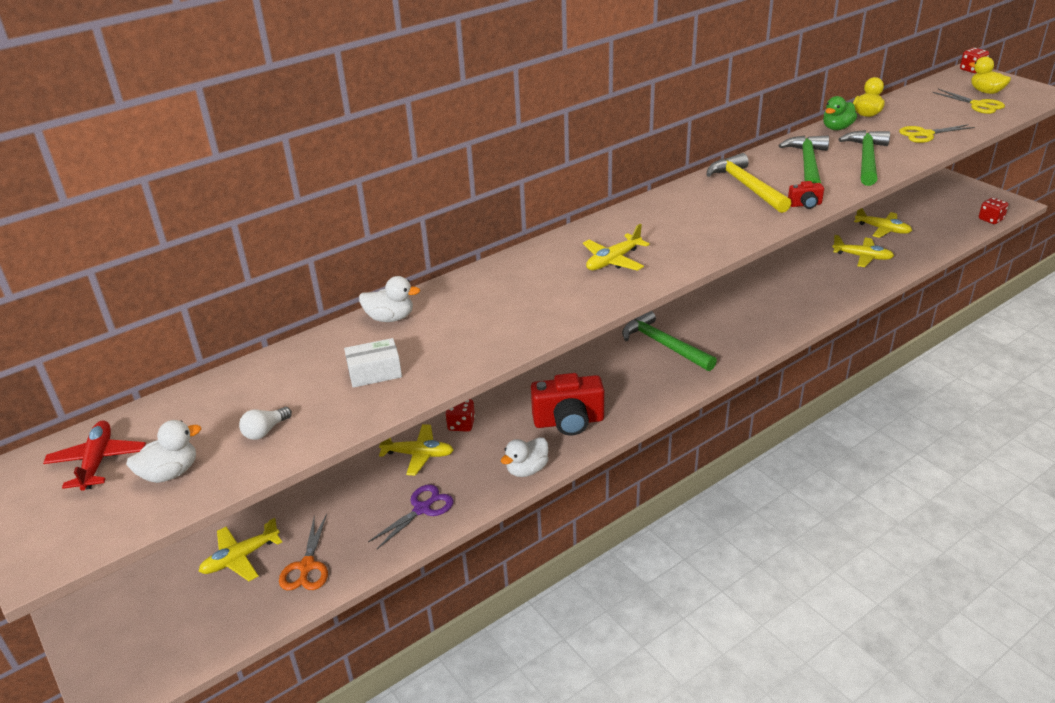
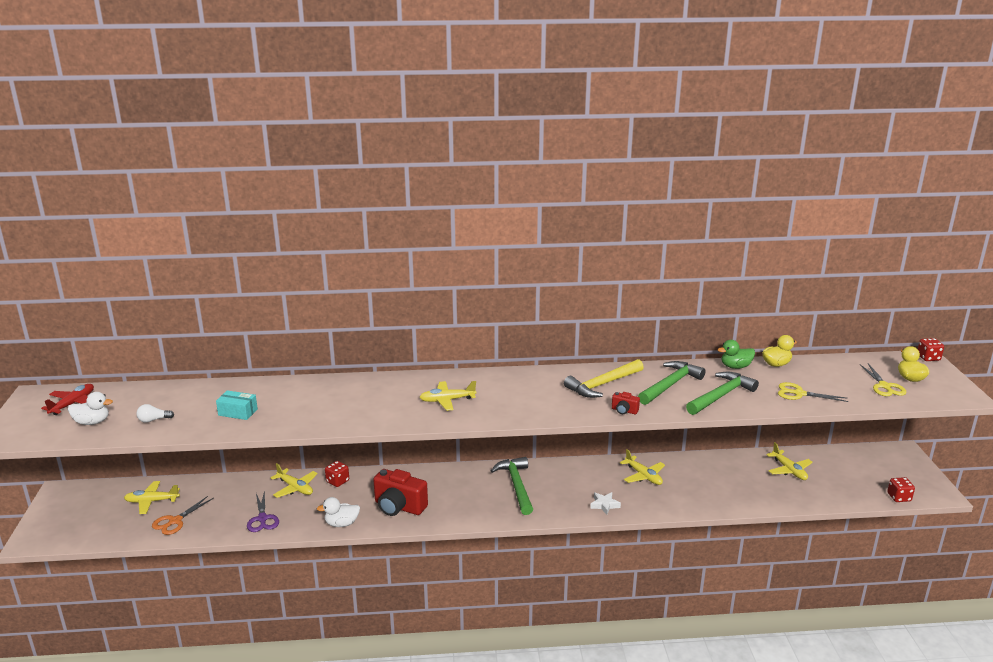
camera: 30 degrees right, 10 degrees down
(375, 373) = (238, 412): white box -> turquoise box
(390, 318) = (284, 386): white duck -> none
(422, 509) = (262, 519): purple scissors -> purple scissors turned 90 degrees clockwise
(746, 186) = (603, 384): yellow hammer -> yellow hammer turned 135 degrees counterclockwise
(770, 328) = (604, 505): none -> white star
(862, 257) = (743, 484): yellow plane -> yellow plane (643, 476)

